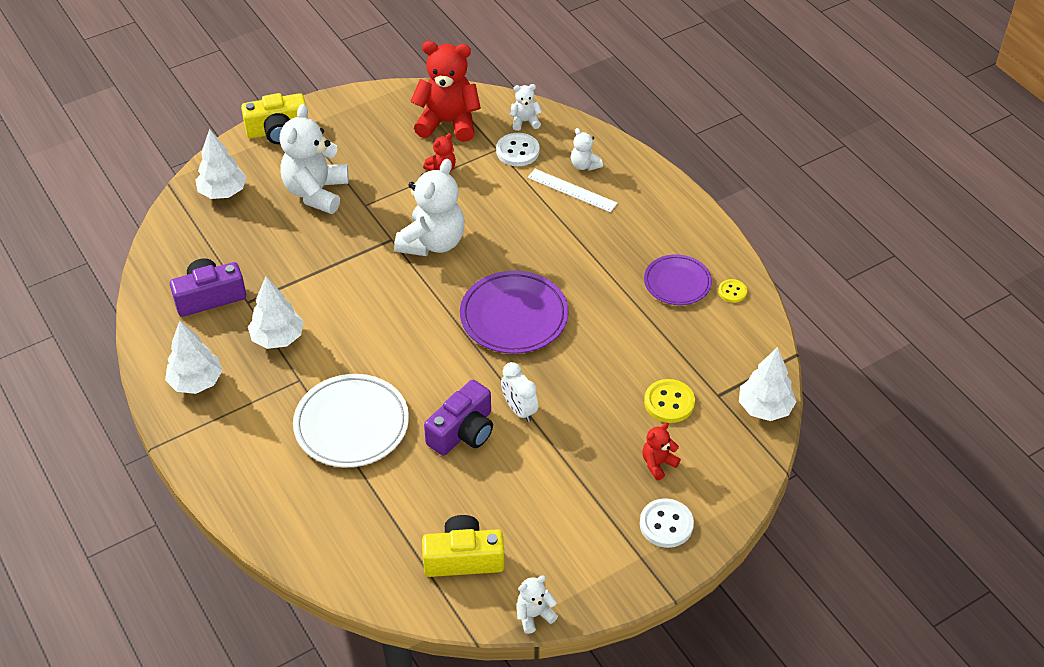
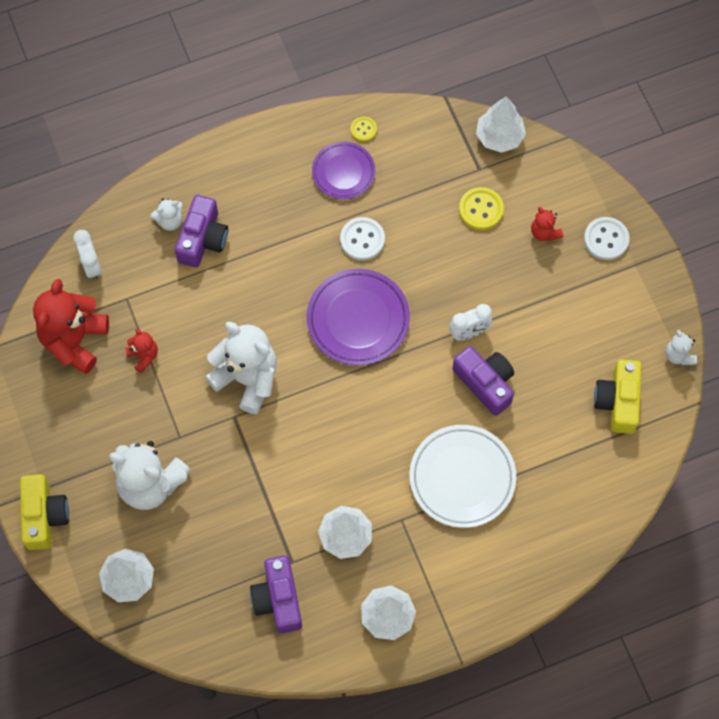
camera: 80 degrees left, 20 degrees up
(517, 151) = (134, 279): white button -> white button (362, 239)
(525, 121) = (91, 265): white teddy bear -> white clock
(572, 190) = (202, 239): white ruler -> purple camera

